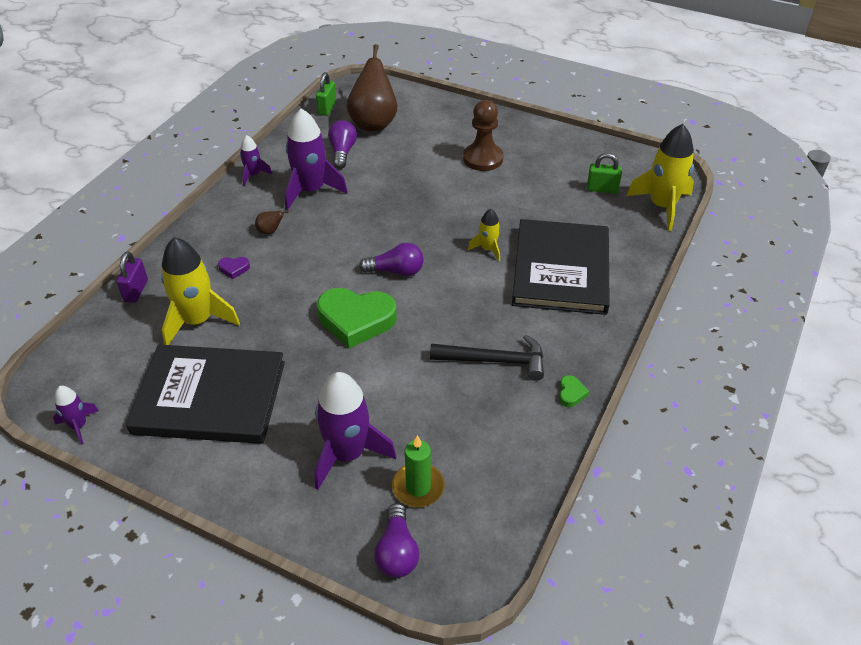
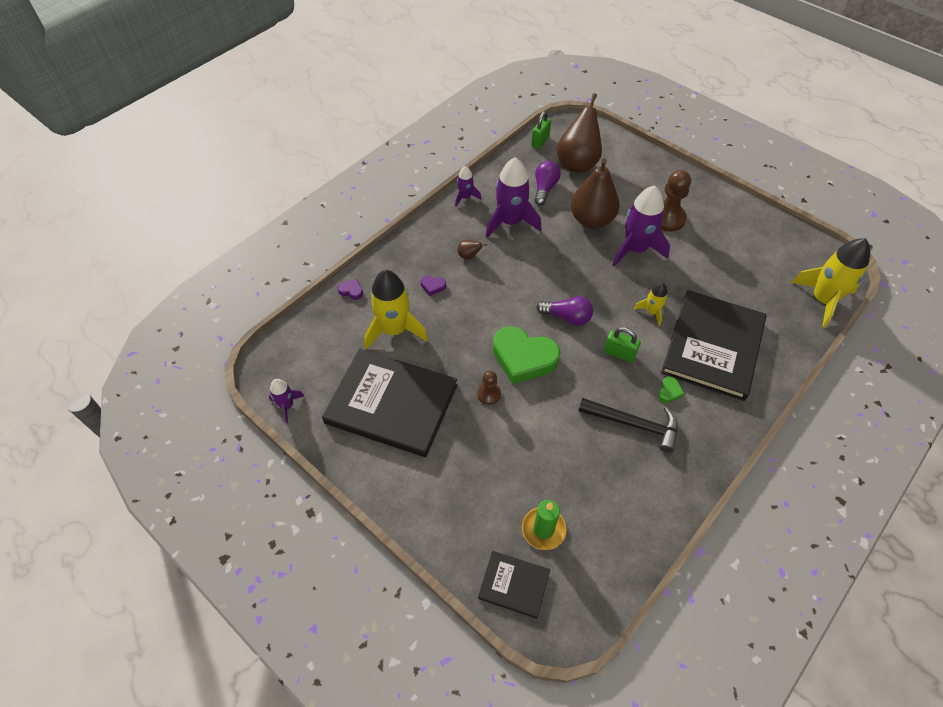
camera: 15 degrees right, 10 degrees up
(136, 291) = (351, 291): purple padlock -> purple heart
(324, 364) = (489, 394): none -> brown pawn
(347, 454) = (492, 484): purple rocket -> purple rocket (635, 249)
(397, 552) = (514, 584): purple light bulb -> black book
(401, 173) = (591, 220): none -> brown pear
(571, 393) = (694, 472): green heart -> green heart (669, 392)
(602, 189) = (769, 271): green padlock -> green padlock (619, 354)

